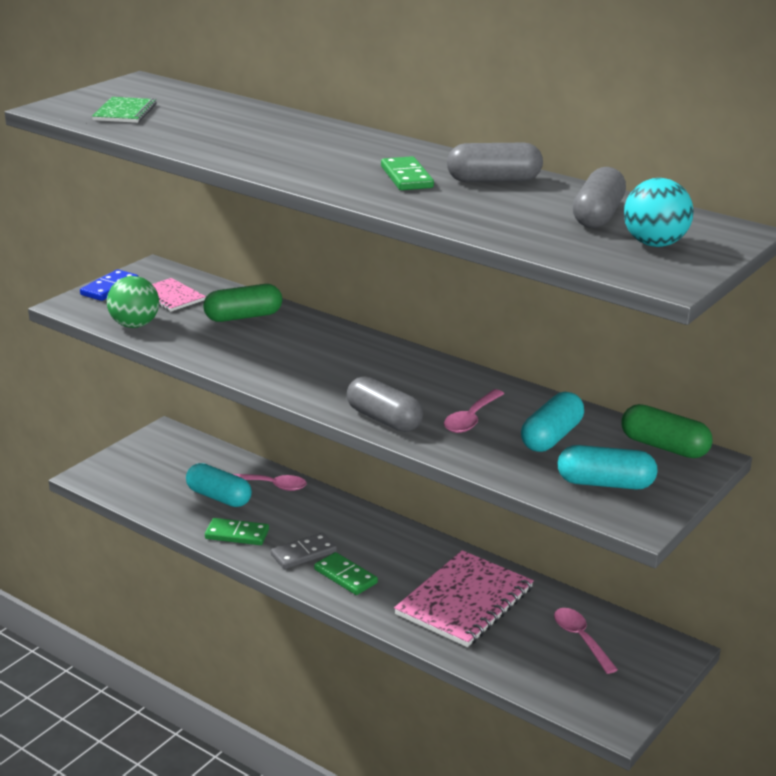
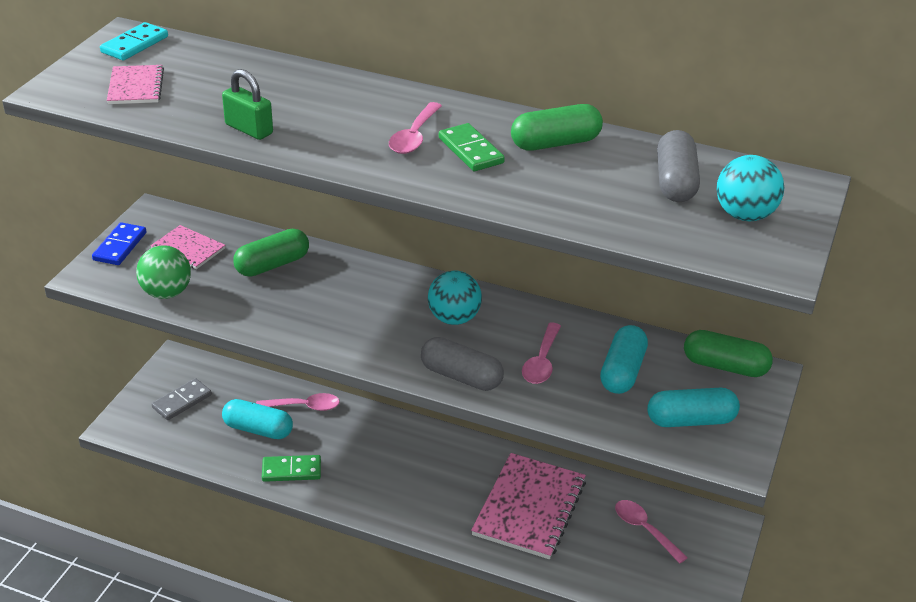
camera: 15 degrees left, 10 degrees up
(124, 112) = (135, 87): green notebook -> pink notebook
(142, 87) = (134, 44): none -> turquoise domino
(207, 146) = (249, 129): none -> green padlock
(303, 553) = (363, 481): grey domino -> grey domino (182, 401)
(345, 576) = (411, 500): green domino -> none
(358, 164) = (414, 136): none -> pink spoon
(399, 376) = (454, 318): none -> turquoise ball
(493, 180) = (555, 143): grey capsule -> green capsule

